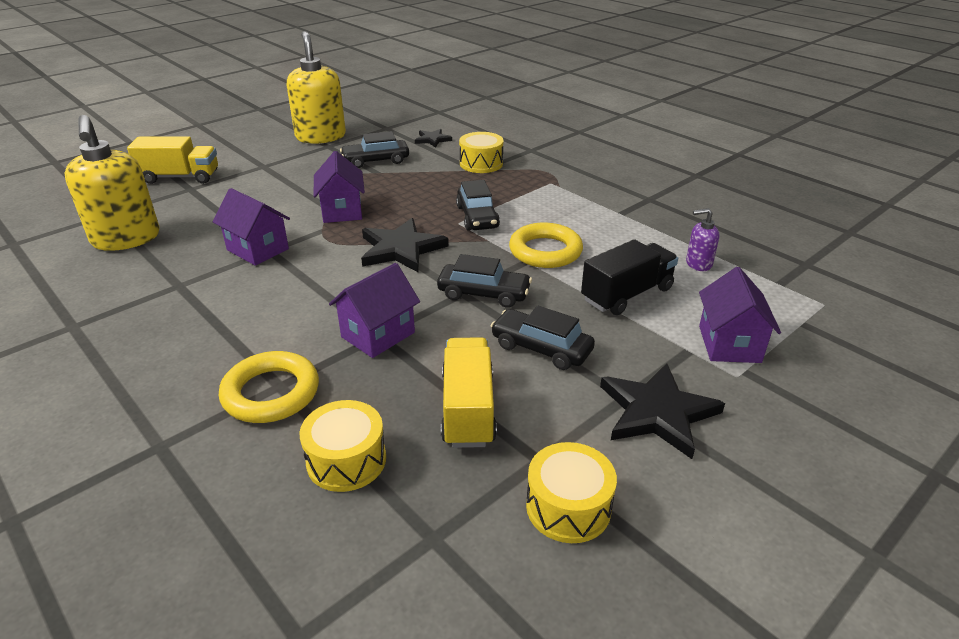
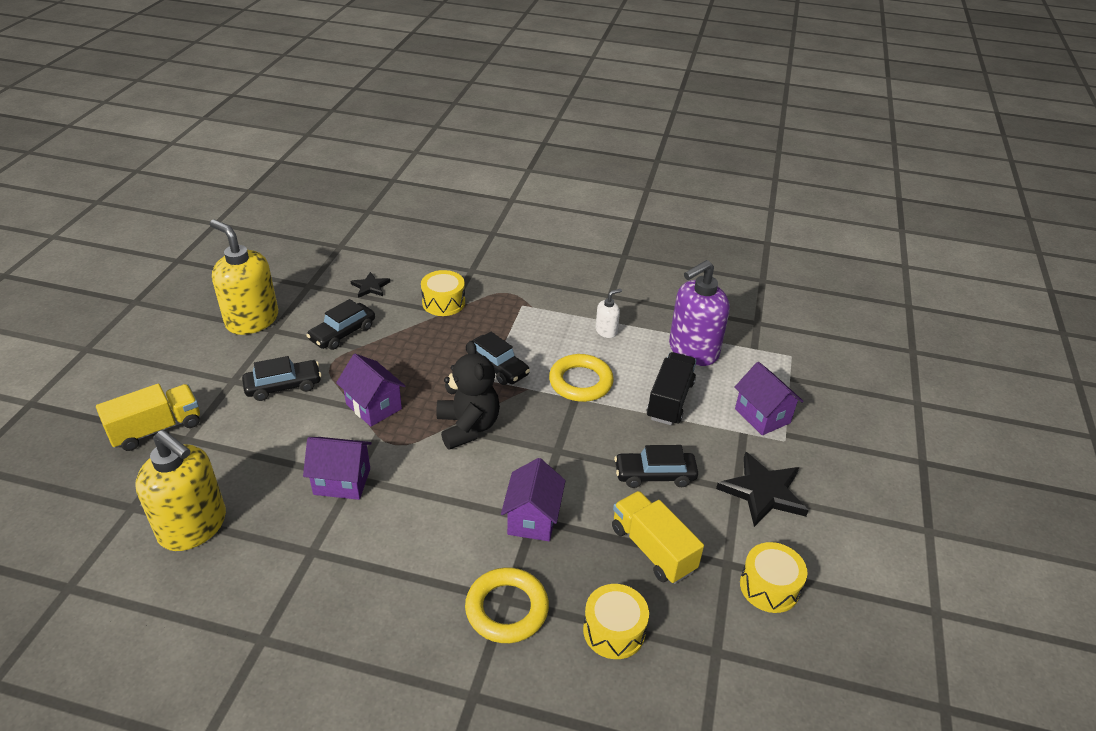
camera: 35 degrees left, 5 degrees up
(401, 249) = (468, 427): black star -> black teddy bear
(484, 294) = (573, 444): black car -> black car (283, 386)
(615, 222) = (606, 331): none -> white soap dispenser
(698, 264) = (693, 350): purple soap dispenser -> purple soap dispenser, size x2.18

